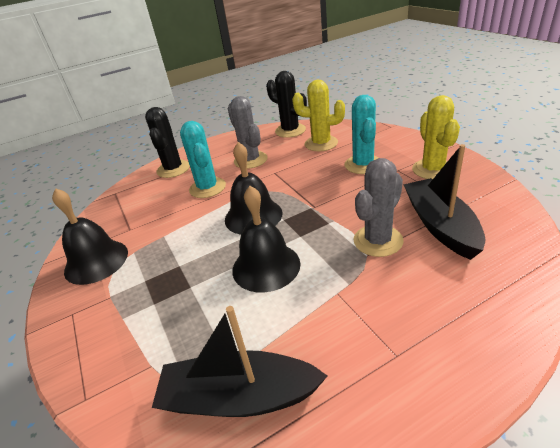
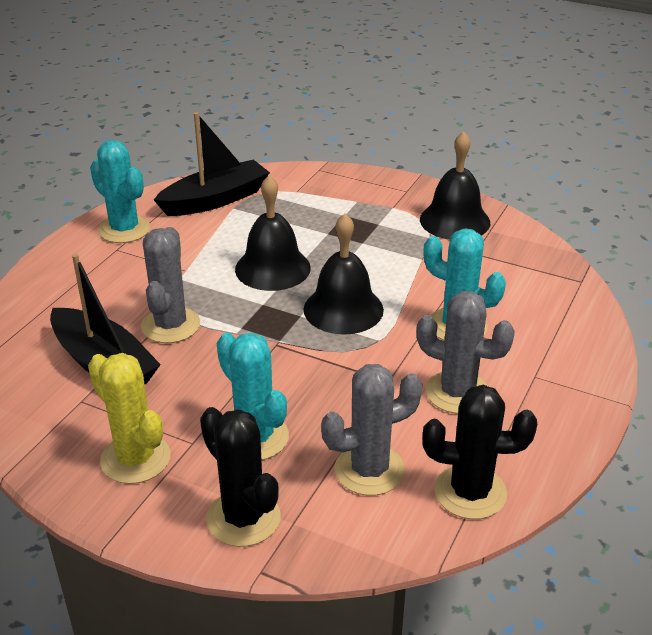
camera: 140 degrees right, 0 degrees up
(173, 169) = (562, 338): black cactus -> black cactus (243, 518)
(321, 143) = (369, 470): yellow cactus -> grey cactus
(376, 389) = (124, 229): none -> turquoise cactus

